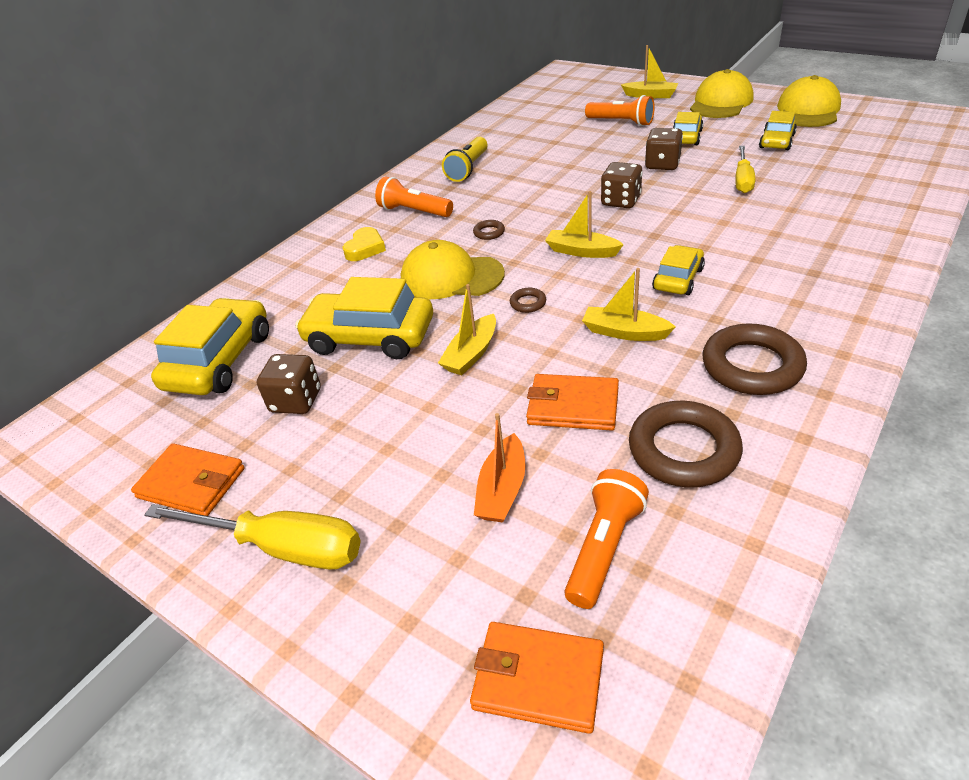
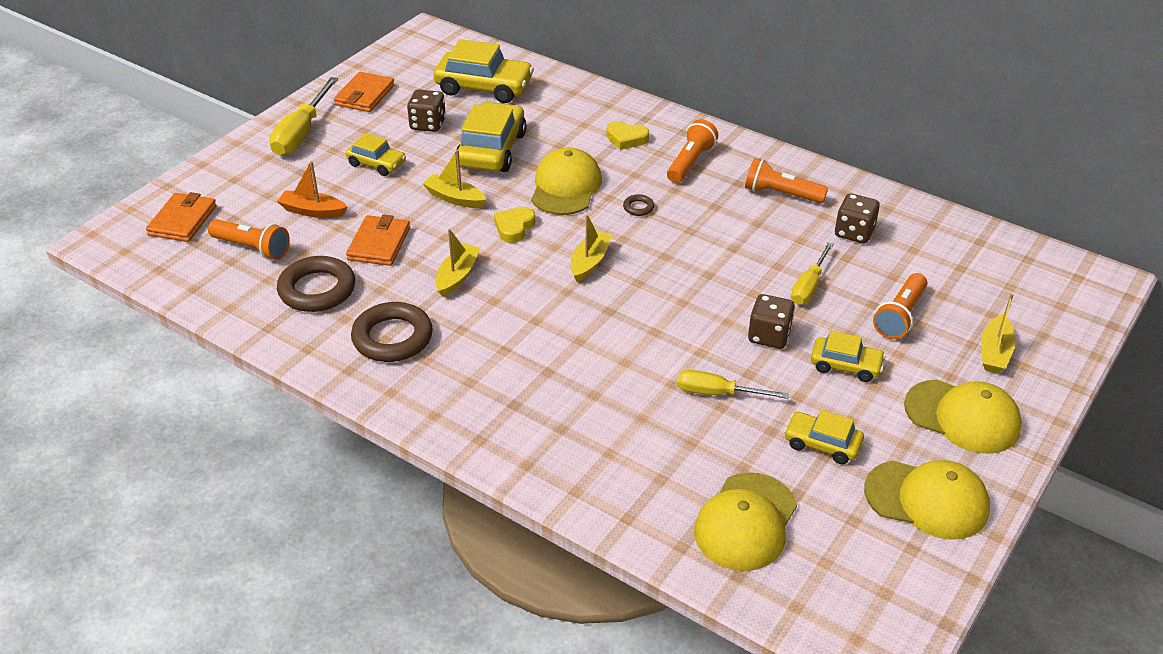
camera: 85 degrees right, 0 degrees up
(468, 169) = (781, 194): yellow flashlight -> orange flashlight
(528, 303) = (514, 227): brown ring -> yellow heart
(594, 153) = (809, 286): none -> yellow screwdriver
(621, 201) = (685, 295): brown dice -> brown dice (854, 232)
(678, 279) = (527, 315): yellow car -> yellow car (376, 164)
(878, 162) = (745, 522): none -> yellow cap

